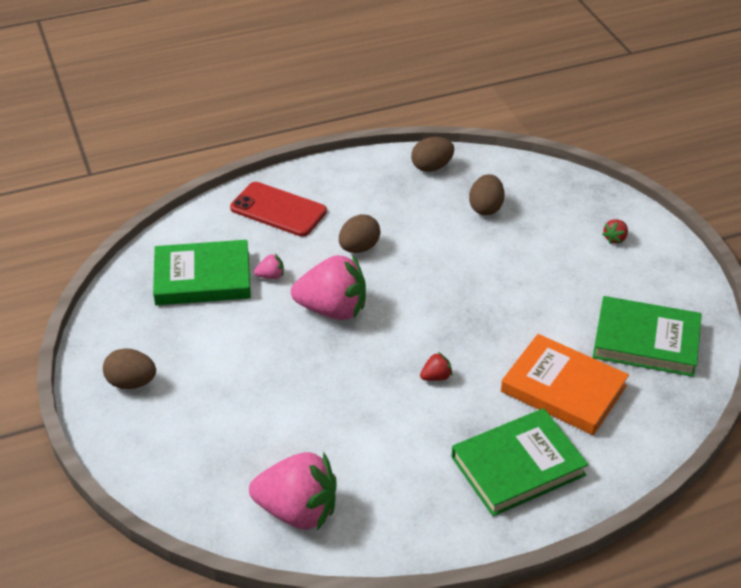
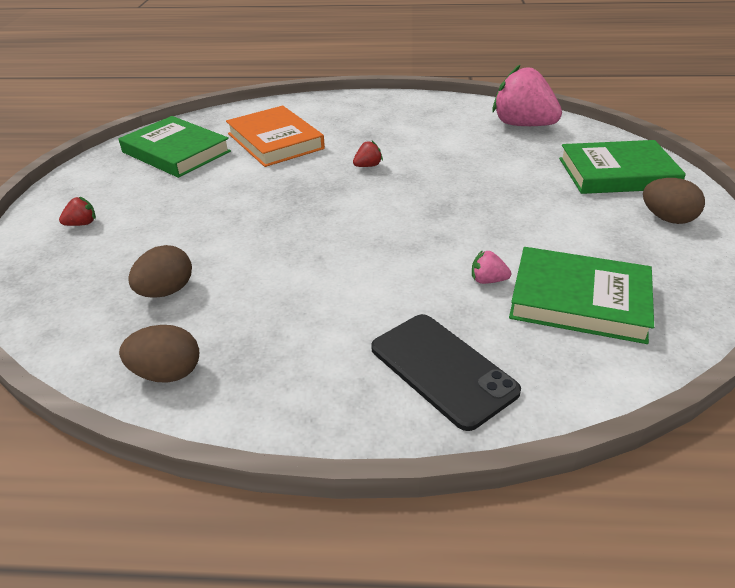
camera: 155 degrees left, 5 degrees down
(278, 209) = (442, 369): red phone -> black phone
(332, 309) = (430, 231): pink strawberry -> none
(359, 248) = (360, 285): brown egg -> none
(436, 377) = (368, 166): red strawberry -> red strawberry turned 150 degrees clockwise
(518, 466) = (351, 116): green book -> green book (617, 173)

